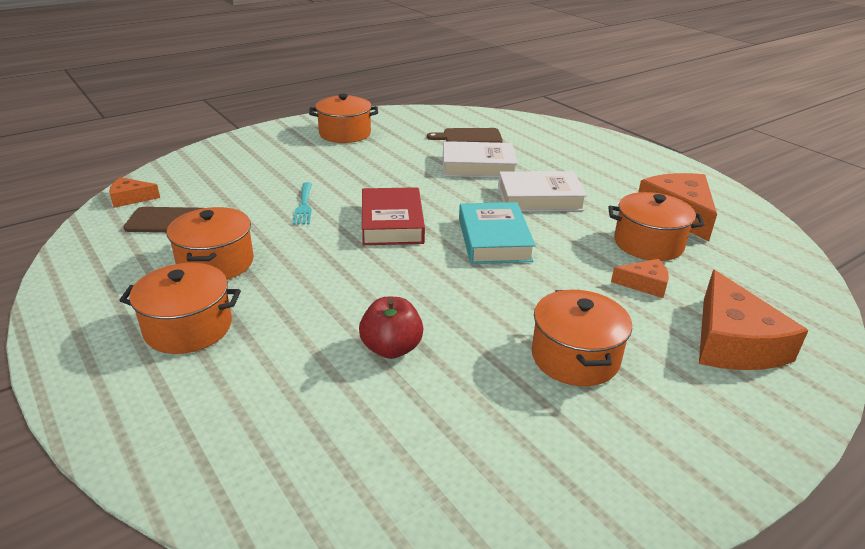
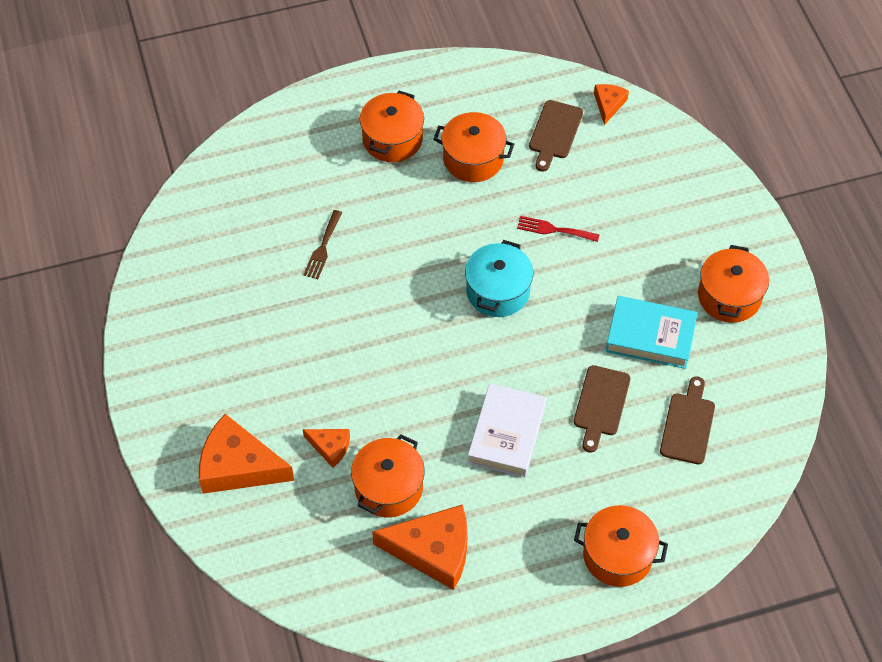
camera: 110 degrees right, 25 degrees up
(304, 206) = (553, 229): turquoise fork -> red fork
(391, 348) = (323, 248): red apple -> brown fork
(392, 223) = (498, 291): red book -> turquoise pot
(478, 166) = (600, 404): white book -> brown cutting board
(494, 240) = (440, 362): turquoise book -> turquoise book (650, 336)
(575, 357) = (267, 353): orange pot -> orange pot (617, 555)
(644, 284) = (330, 447): orange cheese -> orange cheese turned 90 degrees counterclockwise

